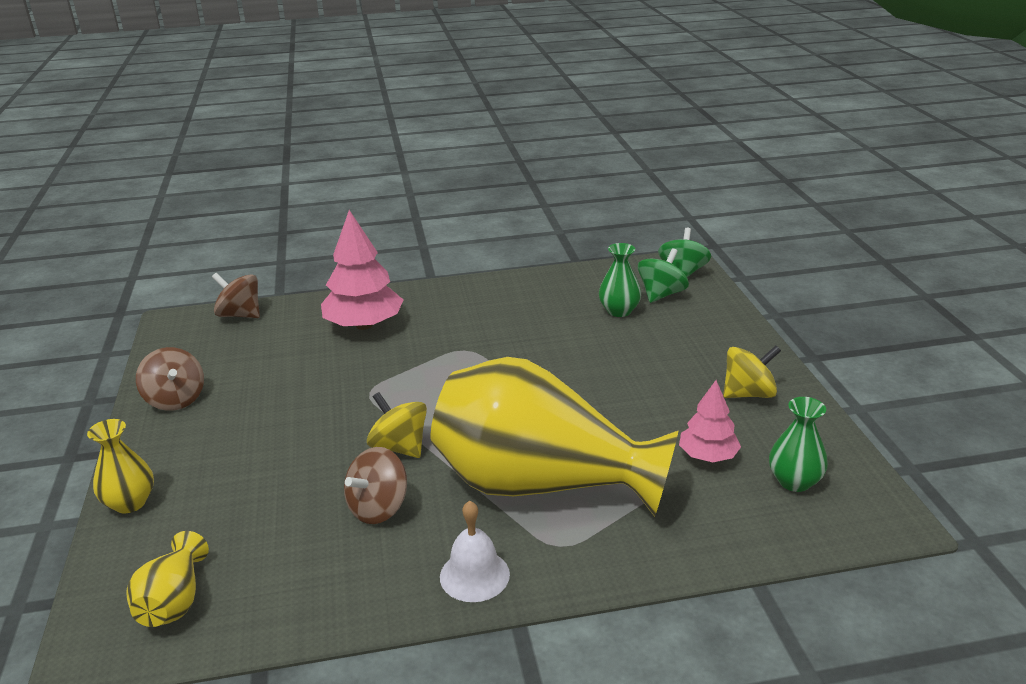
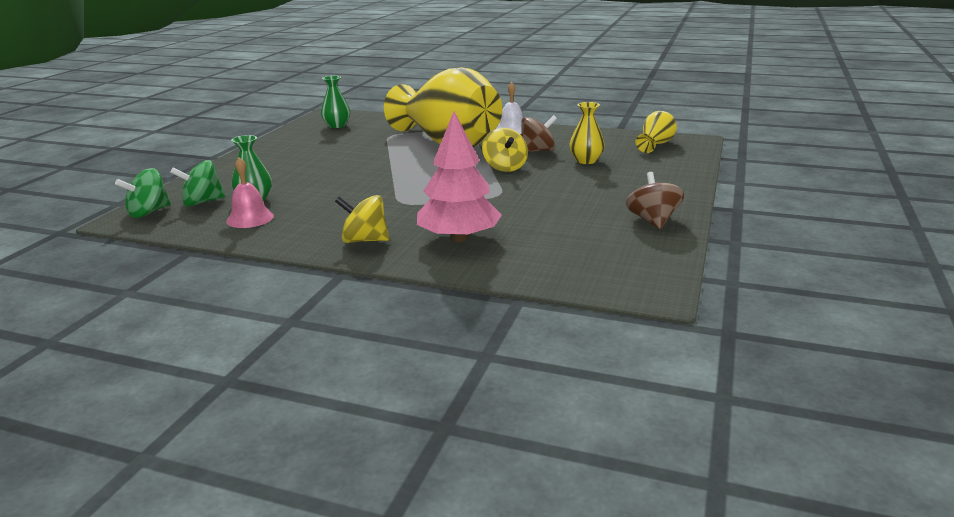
camera: 150 degrees left, 5 degrees down
(130, 503) = (684, 177): yellow vase -> yellow vase (586, 161)
(240, 315) = (574, 280): brown spinning top -> none
(581, 292) = (250, 218): none -> pink bell
(707, 456) = (355, 137): pink tree -> none
(748, 393) = (285, 149): yellow spinning top -> yellow spinning top (364, 240)

